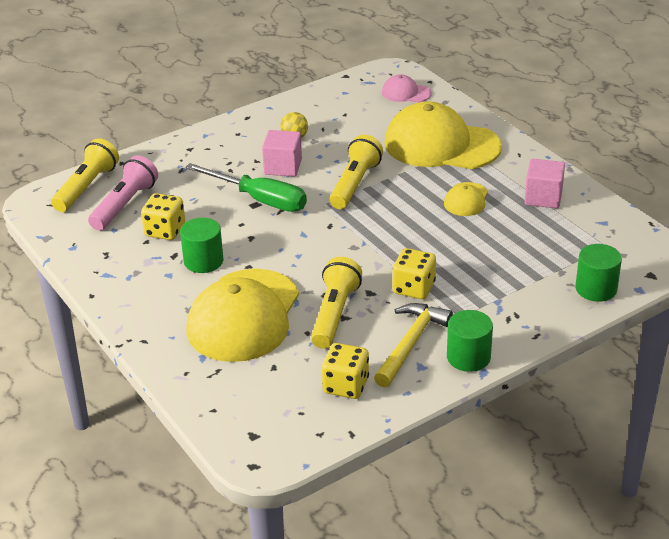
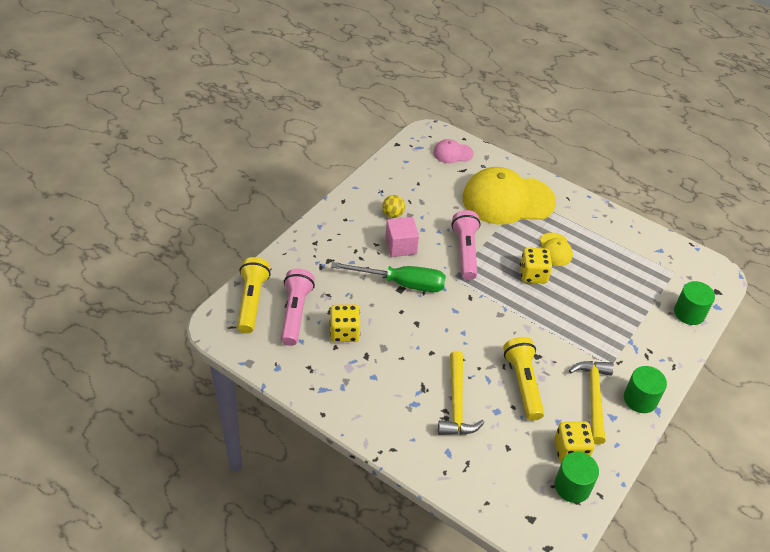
camera: 25 degrees left, 10 degrees up
(203, 261) = (393, 356): green cylinder -> green cylinder (572, 486)
(243, 316) = (456, 403): yellow cap -> yellow hammer
(354, 184) = (465, 252): yellow flashlight -> pink flashlight
(414, 288) = (566, 344): yellow dice -> yellow dice (533, 275)
(543, 197) = (607, 236): pink cube -> none

